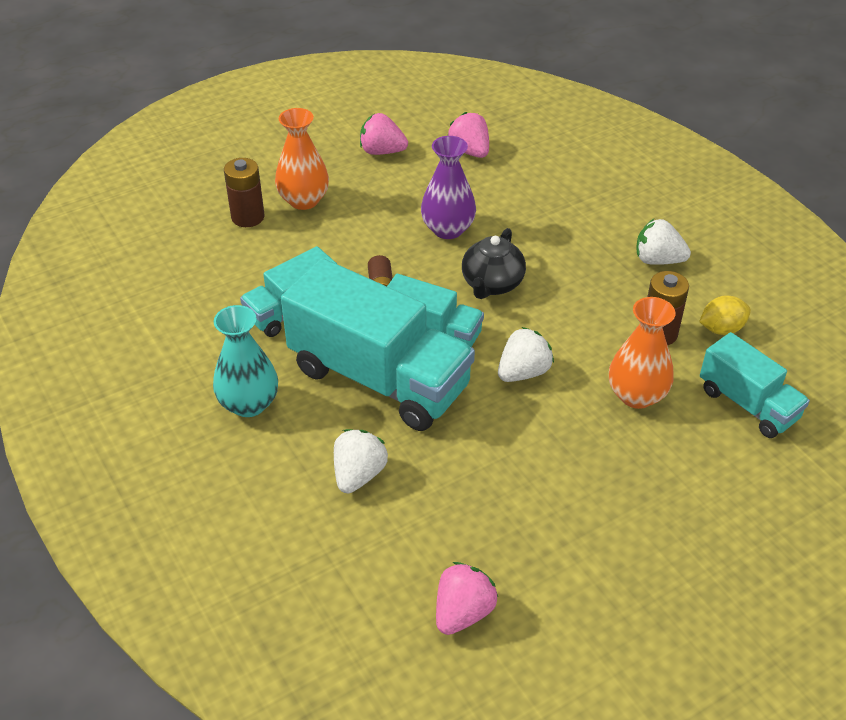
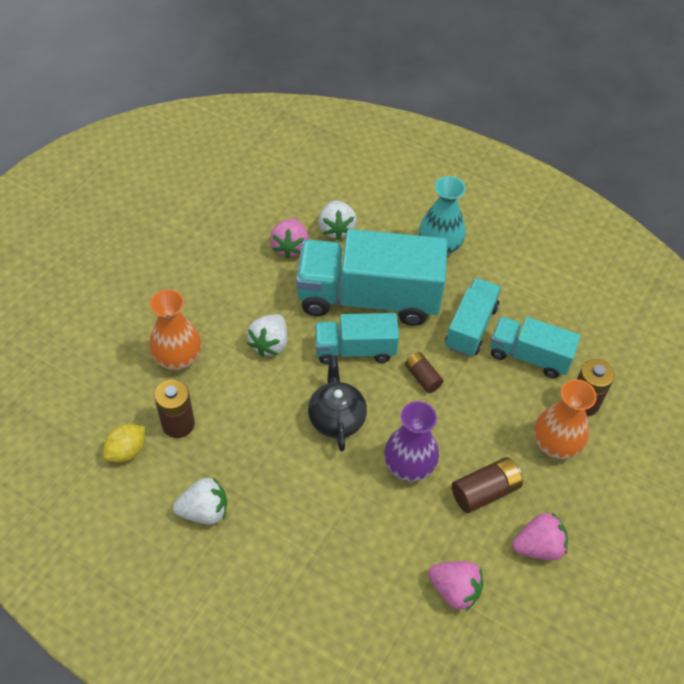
camera: 150 degrees right, 10 degrees up
(395, 193) = (485, 491): none -> brown battery
(463, 612) = (230, 180): pink strawberry -> pink strawberry (290, 247)
(747, 404) = (91, 383): turquoise truck -> turquoise truck (529, 356)

